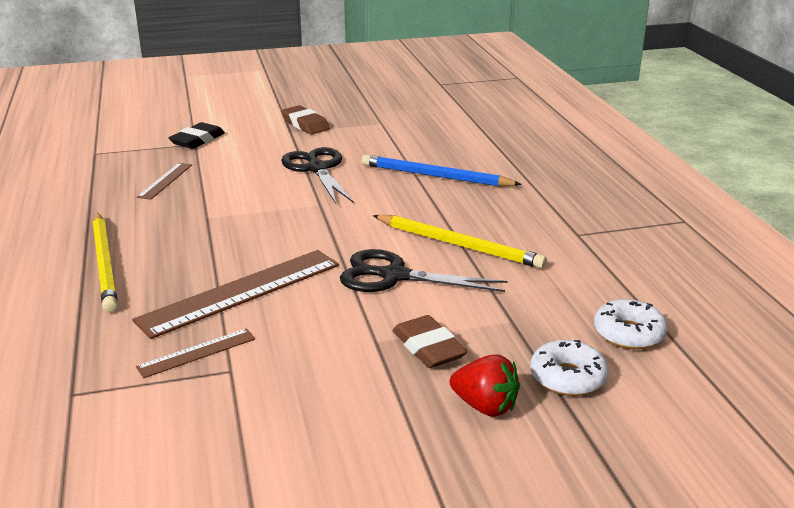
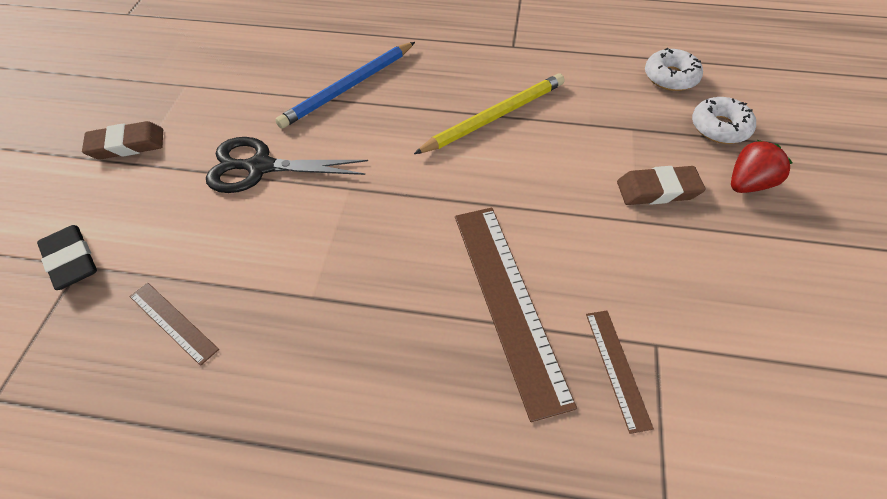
camera: 65 degrees left, 25 degrees up
(105, 264) = (374, 433): yellow pencil -> none
(394, 276) = (530, 175): black scissors -> none

